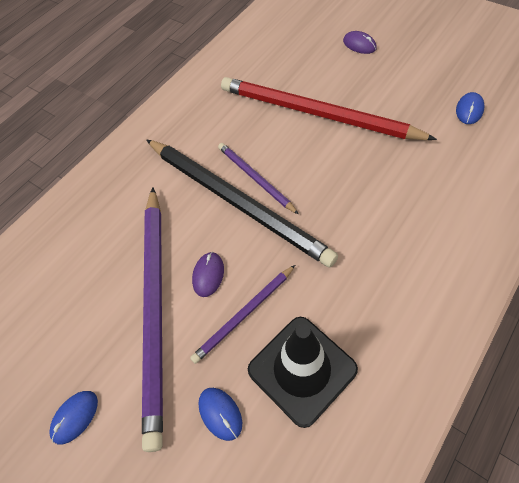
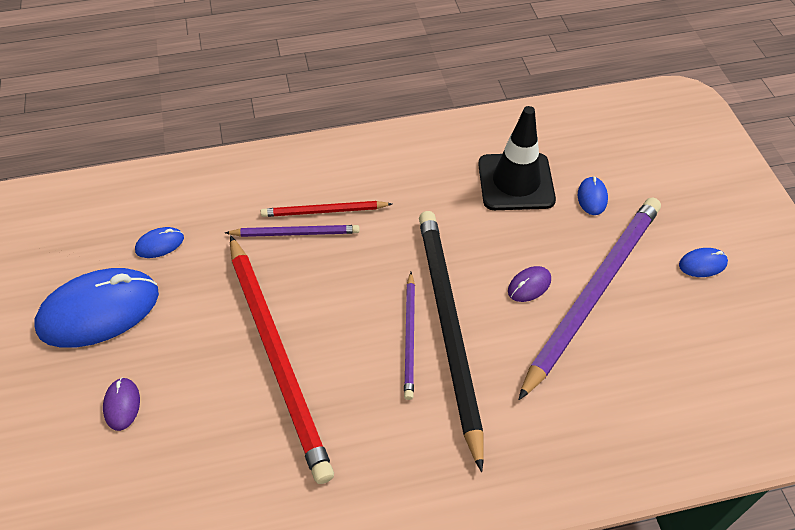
camera: 145 degrees left, 5 degrees down
(244, 315) = (525, 238): purple pencil -> purple pencil (295, 233)
(411, 210) = (324, 211): none -> red pencil
(437, 62) = (99, 311): none -> blue mouse

